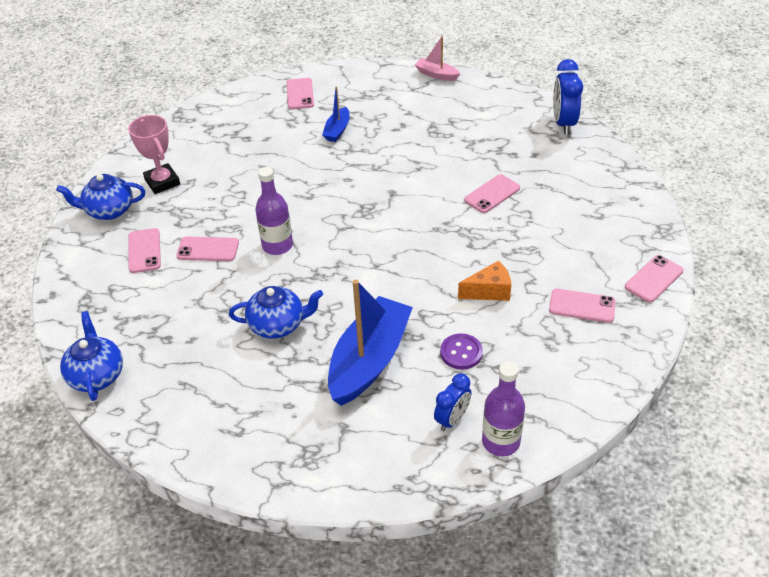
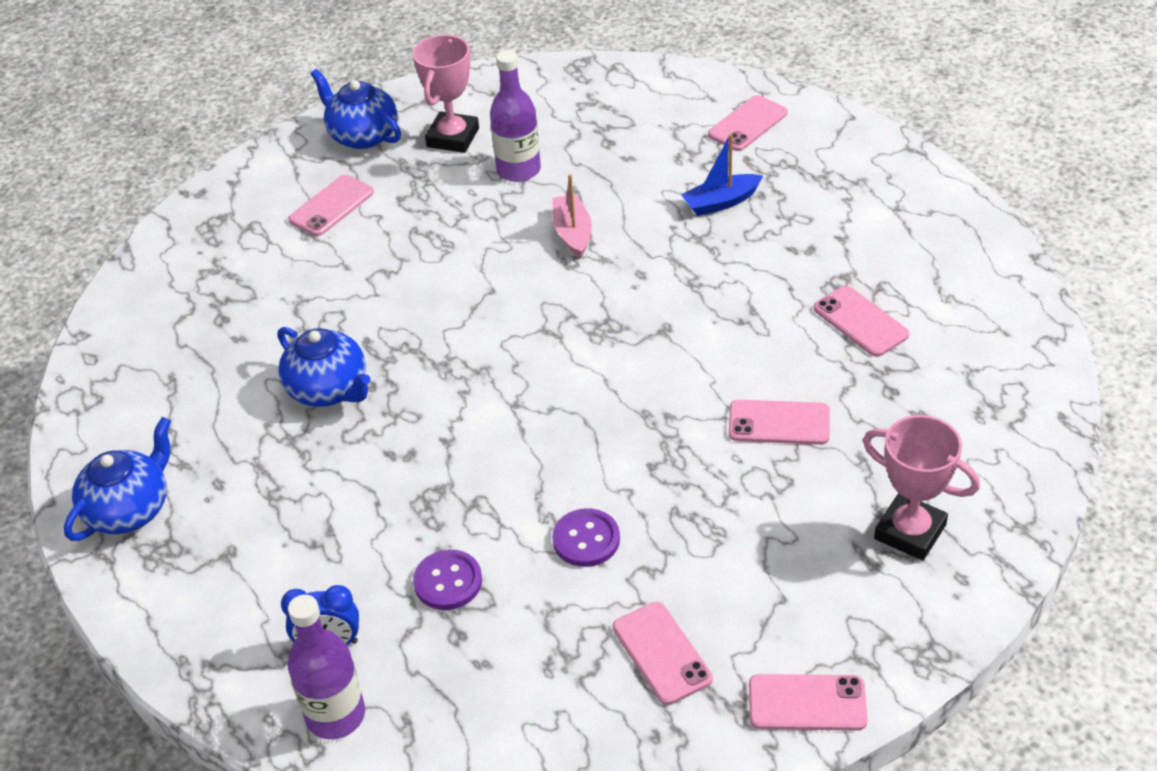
camera: 50 degrees right, 0 degrees up
(97, 375) = (123, 308): blue teapot -> blue teapot (129, 510)
(208, 249) = (386, 250): pink phone -> pink phone (860, 322)
(277, 246) = (454, 299): purple bottle -> purple bottle (518, 170)
(369, 360) = (351, 505): blue boat -> none
(436, 74) = (960, 208): pink boat -> pink boat (572, 233)
(489, 291) = (586, 539): orange cheese -> purple button
(563, 123) = (1032, 399): blue clock -> none
(595, 196) = (910, 532): none -> pink trophy

